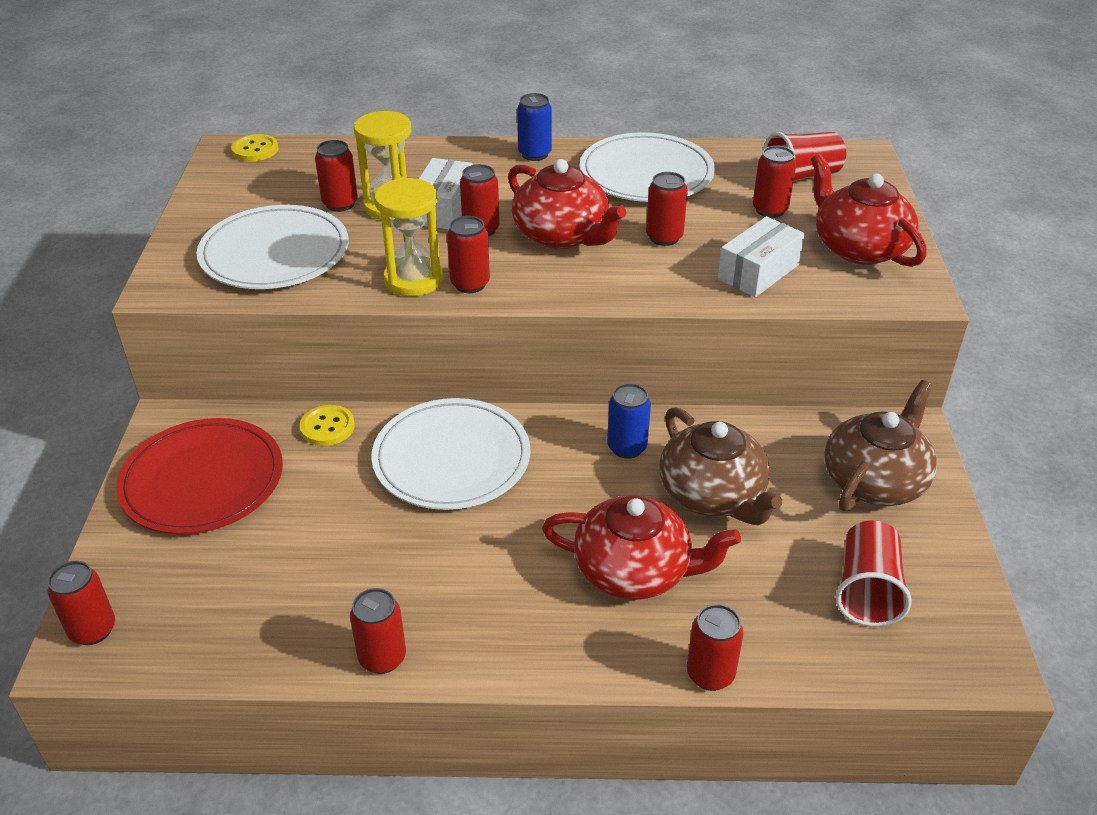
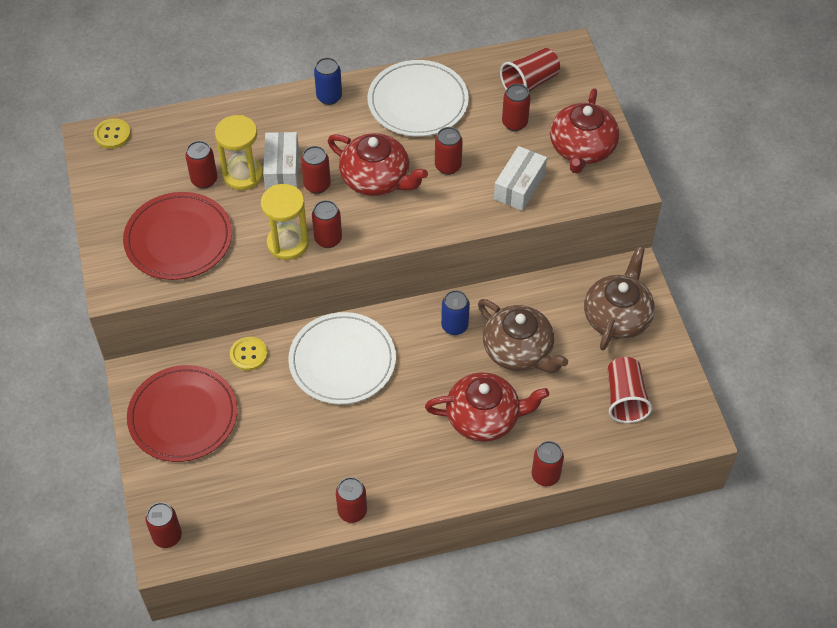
camera: 15 degrees left, 15 degrees up
(274, 253) = (178, 239): white plate -> red plate
(858, 247) = (581, 149): red teapot -> red teapot turned 120 degrees counterclockwise

